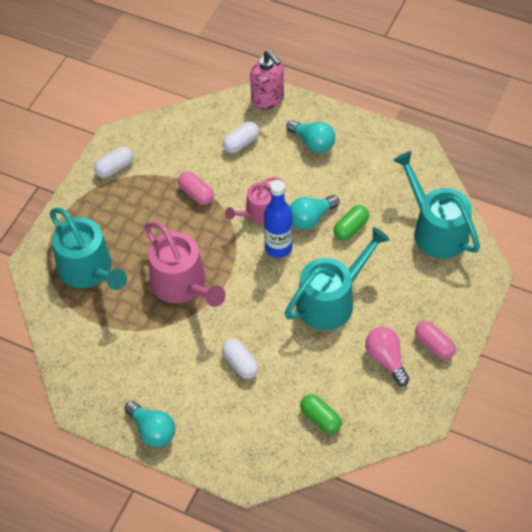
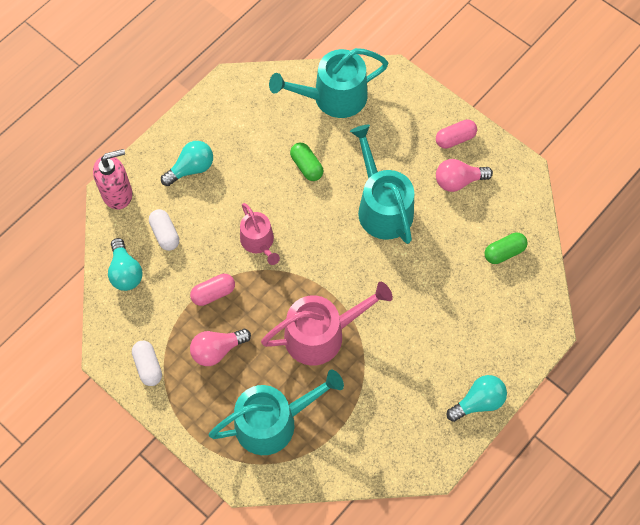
camera: 75 degrees left, 10 degrees up
(143, 212) = (217, 350): none -> pink light bulb
(240, 363) = (427, 304): white capsule -> none
(278, 247) = (307, 235): blue bottle -> none
(311, 218) = (282, 197): turquoise light bulb -> turquoise light bulb (125, 272)

